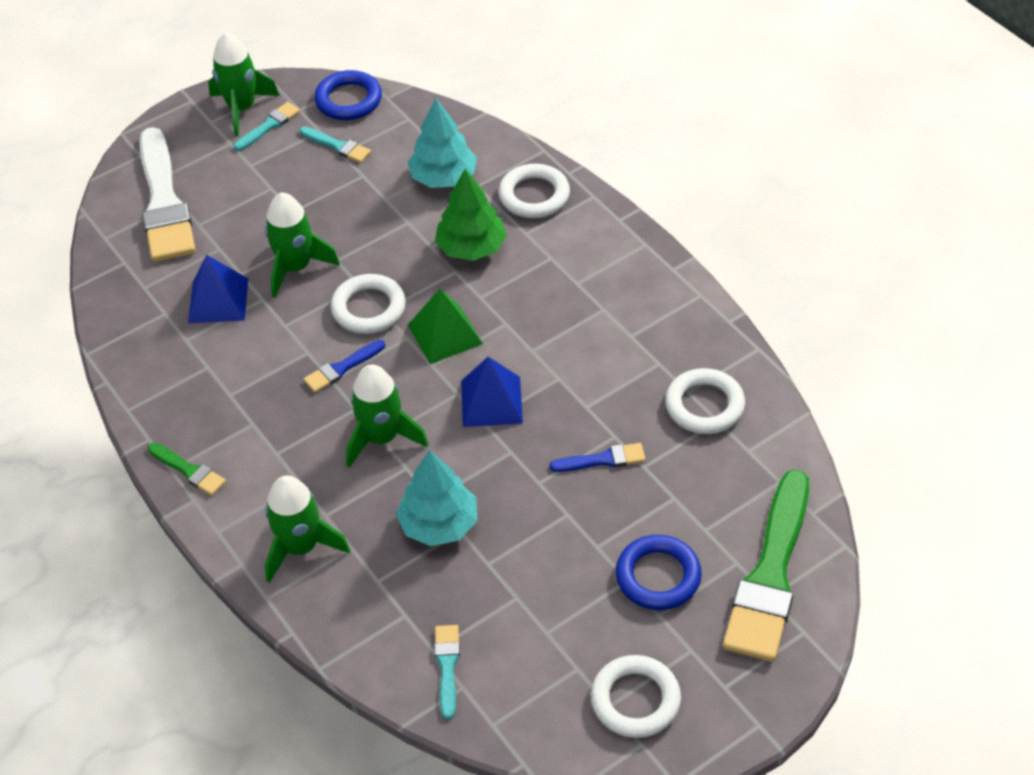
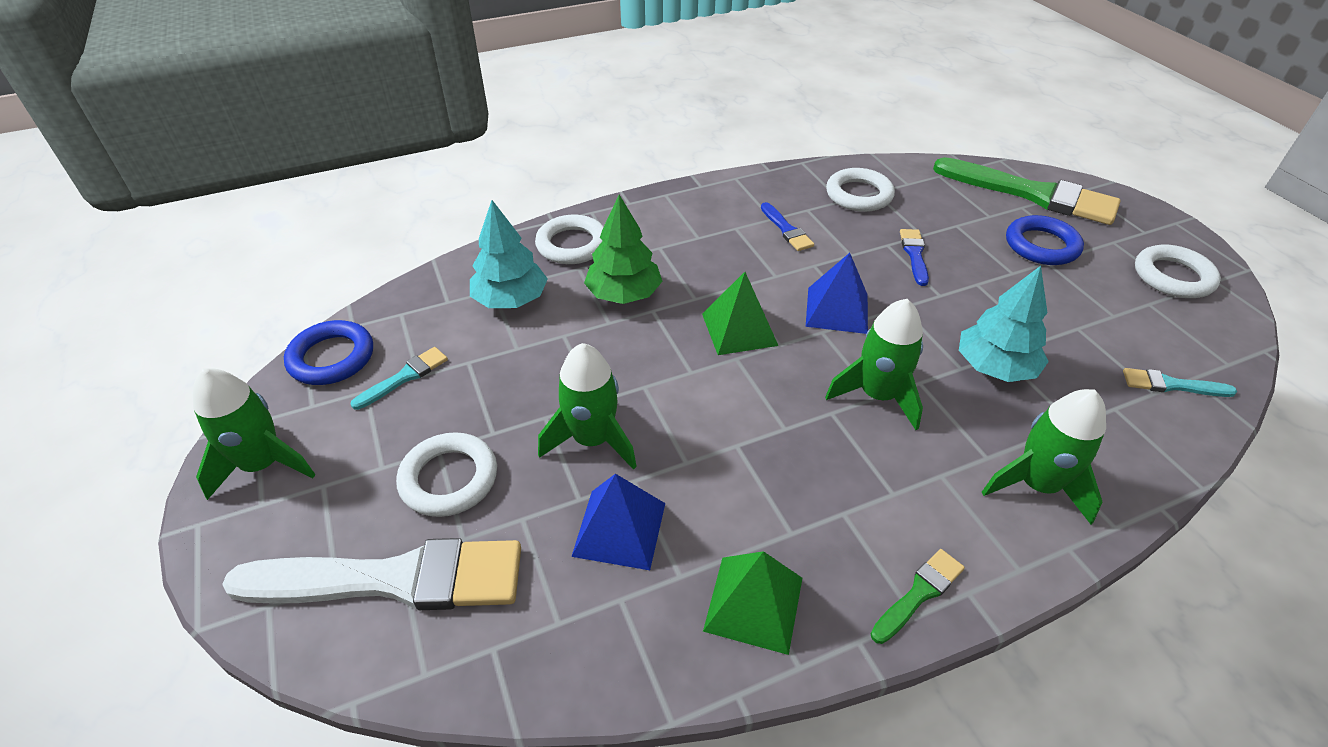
camera: 80 degrees left, 5 degrees down
(169, 381) = (754, 604): none -> green pyramid
(269, 126) = (320, 439): turquoise brush -> none
(342, 368) = (769, 416): blue brush -> blue brush (786, 230)
(369, 308) = (683, 382): white ring -> white ring (449, 479)

